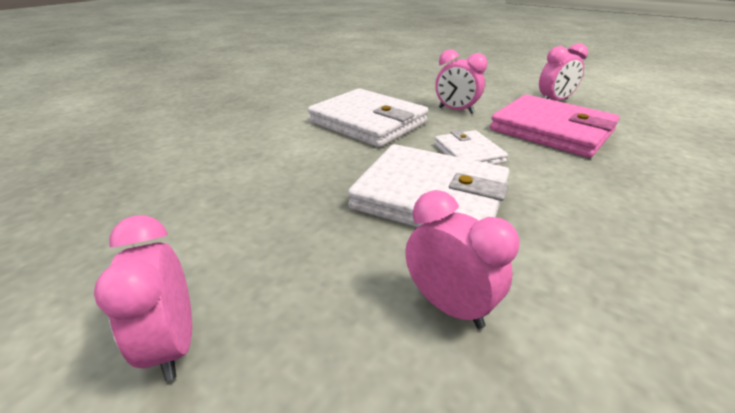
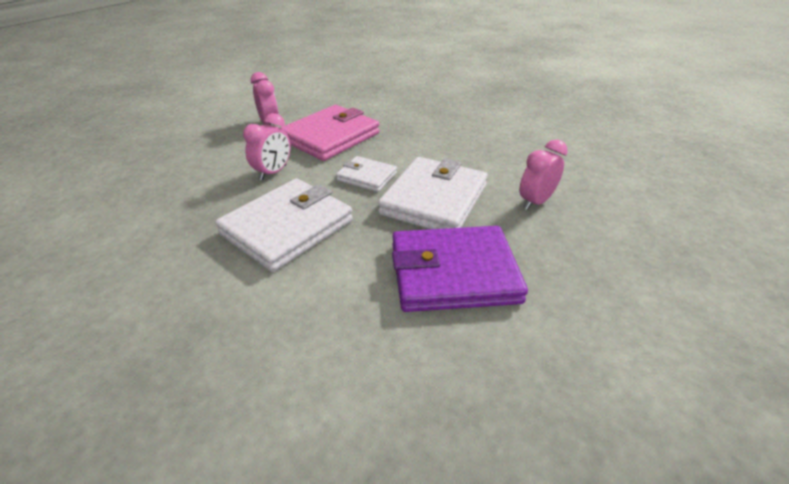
camera: 90 degrees left, 5 degrees up
(173, 344) = (606, 300): pink clock -> none
(283, 204) = (453, 273): none -> purple wallet
(468, 153) = (367, 177): white wallet -> white wallet turned 45 degrees clockwise

